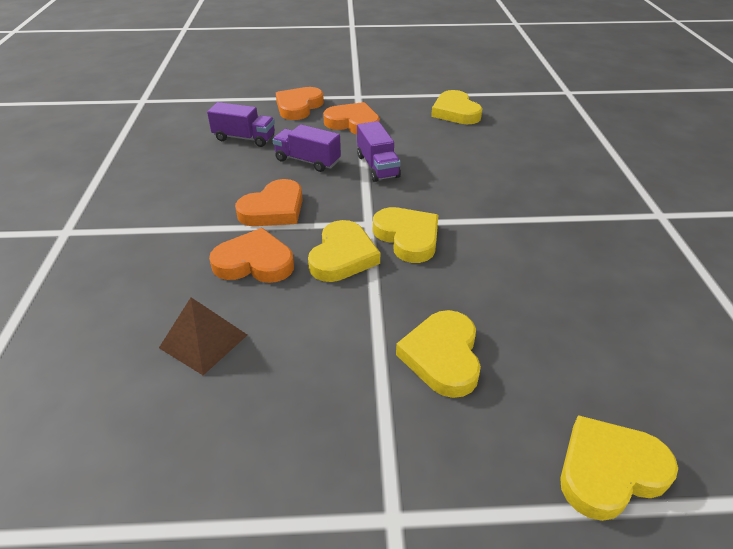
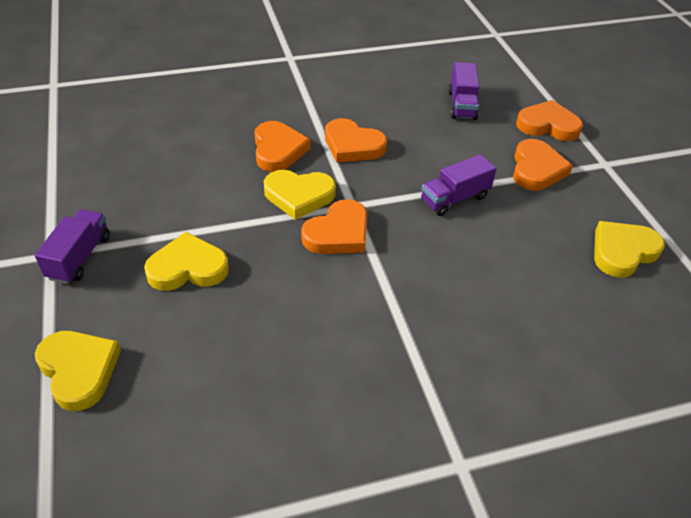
camera: 75 degrees right, 5 degrees up
(203, 341) = (190, 145): brown pyramid -> none
(307, 161) = (441, 151): purple truck -> purple truck (79, 257)
(407, 237) = (338, 233): yellow heart -> orange heart

